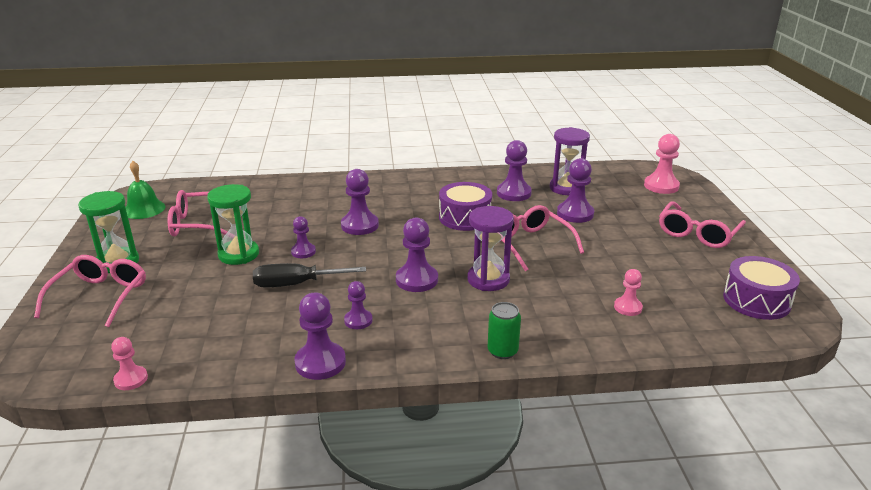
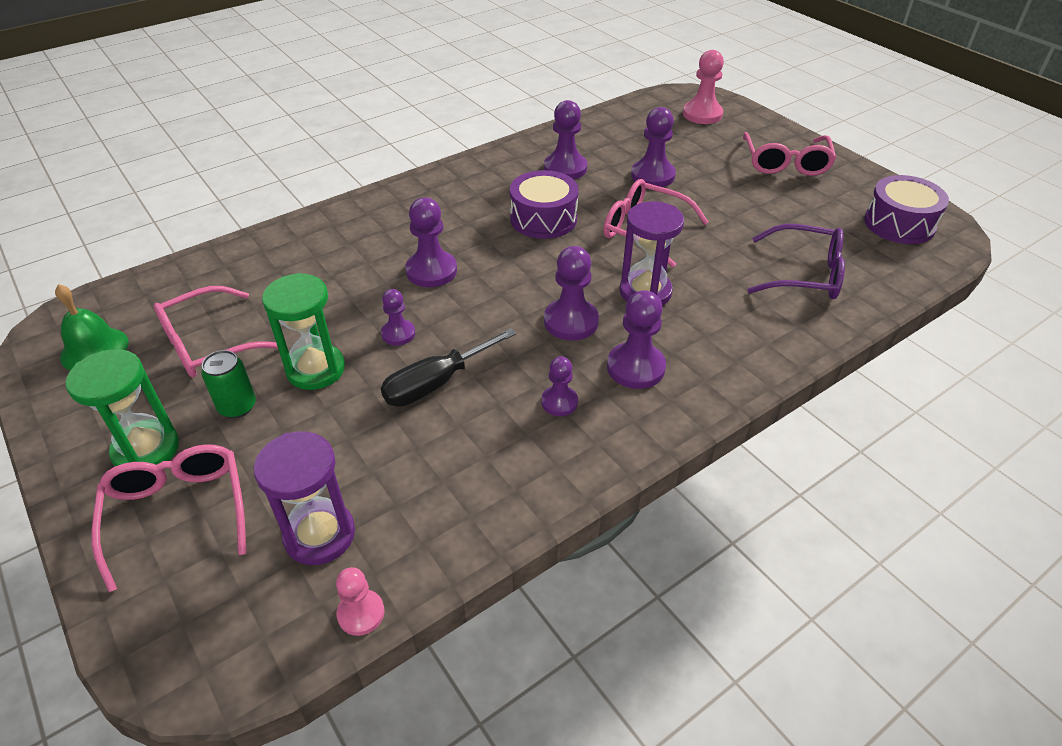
camera: 30 degrees left, 15 degrees up
(320, 362) = (572, 476): purple pawn -> purple pawn (635, 367)
(502, 351) = (742, 375): green can -> green can (237, 406)
(566, 188) = (613, 145): purple hourglass -> purple hourglass (319, 535)
(628, 307) = (804, 274): pink pawn -> purple glasses

